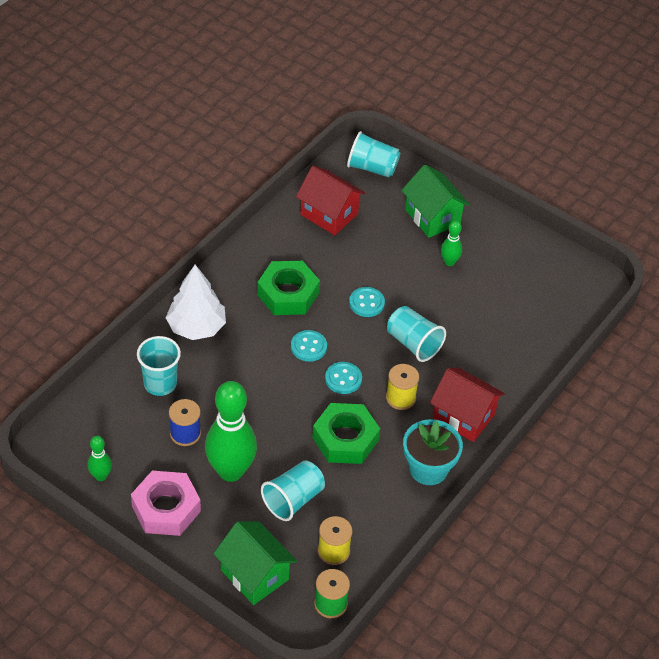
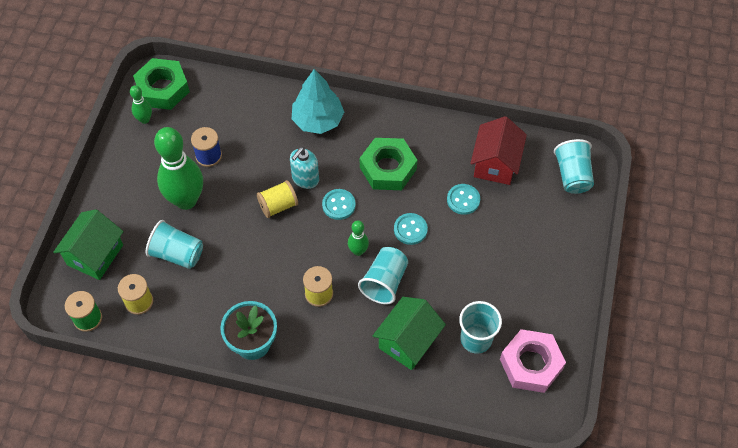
camera: 70 degrees right, 10 degrees up
(160, 383) = (249, 120): turquoise cup -> turquoise cup (476, 339)
(166, 508) = (132, 172): pink nut -> pink nut (531, 364)
(196, 327) = (318, 120): white tree -> turquoise tree
(262, 362) = (305, 179): none -> turquoise soap dispenser
(282, 395) = (278, 205): none -> yellow spool
(343, 379) = (317, 243): turquoise button -> turquoise button (463, 200)
(345, 439) = (255, 268): green nut -> green nut (163, 89)
(432, 217) = (543, 244): green house -> green house (408, 341)
(449, 262) = (496, 277): green bowling pin -> green bowling pin (358, 251)
(463, 416) = (322, 351): red house -> none

